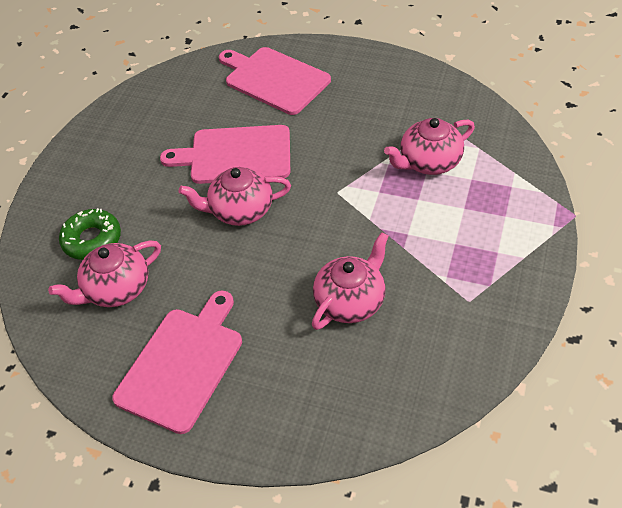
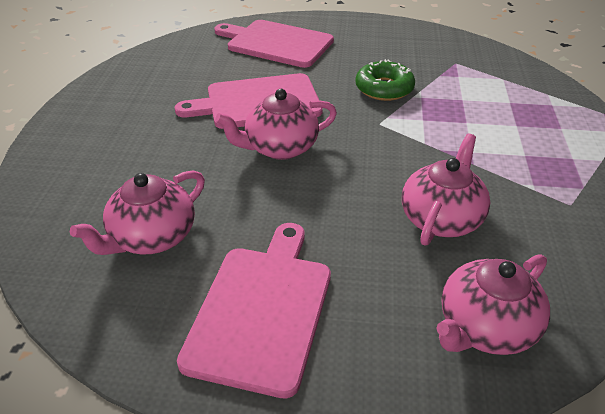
camera: 15 degrees left, 10 degrees down
(92, 240) = (110, 191): green donut -> green donut (384, 88)
(429, 162) = (461, 93): pink teapot -> pink teapot (485, 327)

